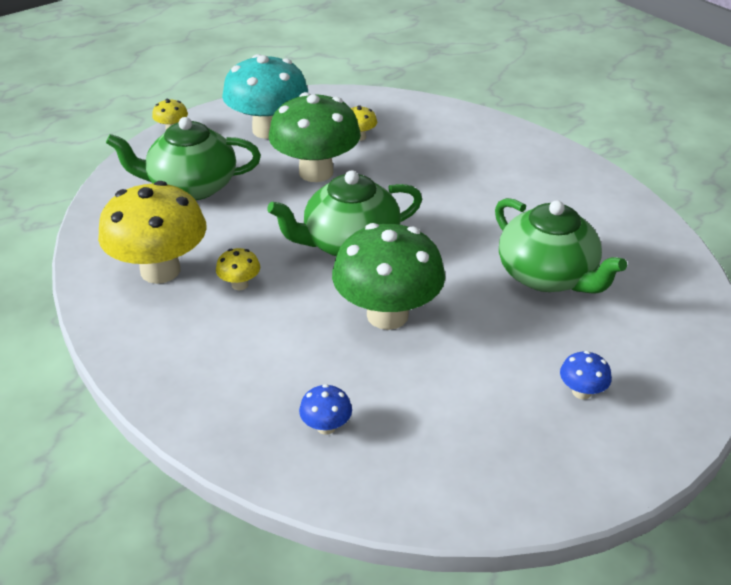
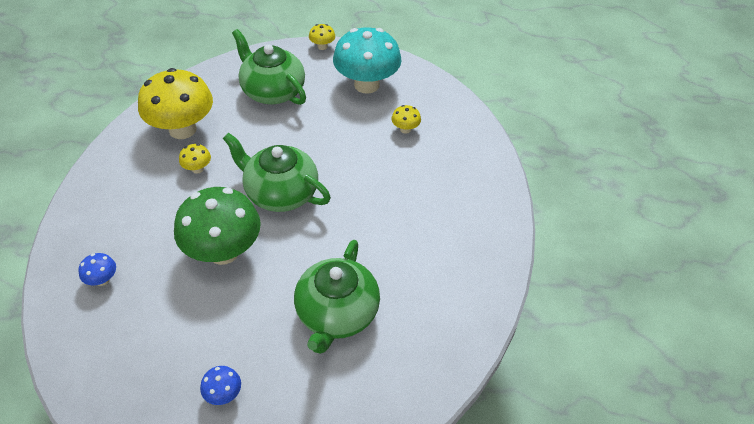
camera: 50 degrees right, 10 degrees up
(316, 172) = (342, 133): green mushroom -> none

